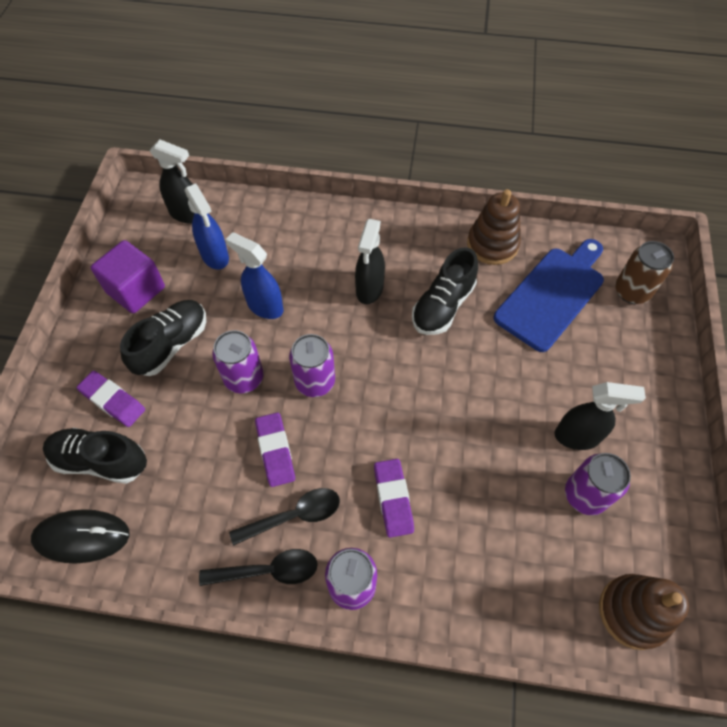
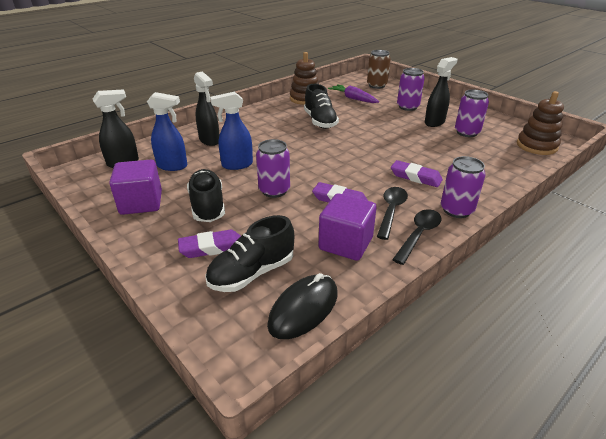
camera: 50 degrees left, 25 degrees down
(200, 509) = (345, 243): none -> purple cube
(315, 381) = (311, 170): purple can -> purple can (407, 107)
(369, 289) = (279, 133): black spray bottle -> black spray bottle (209, 140)
(552, 295) = (353, 99): blue cutting board -> purple carrot

